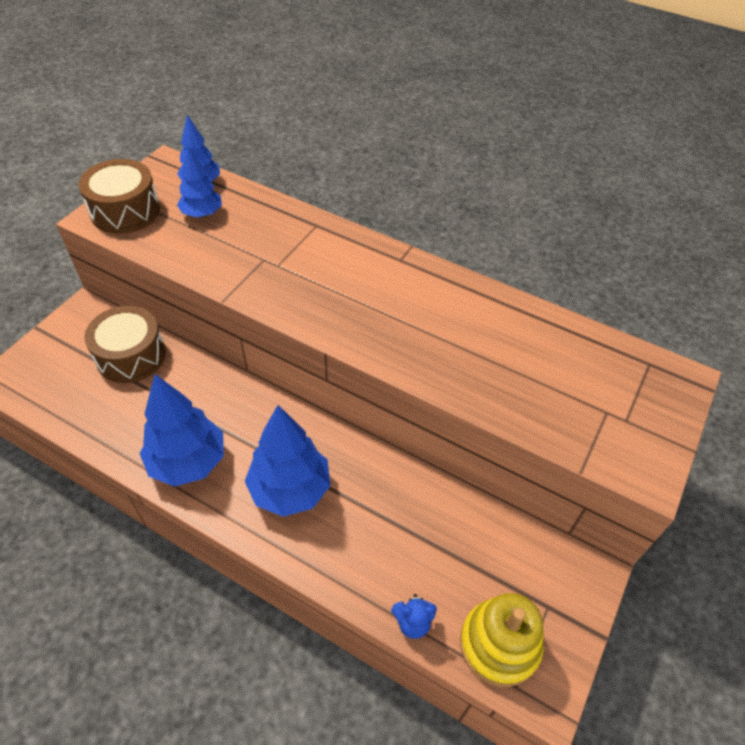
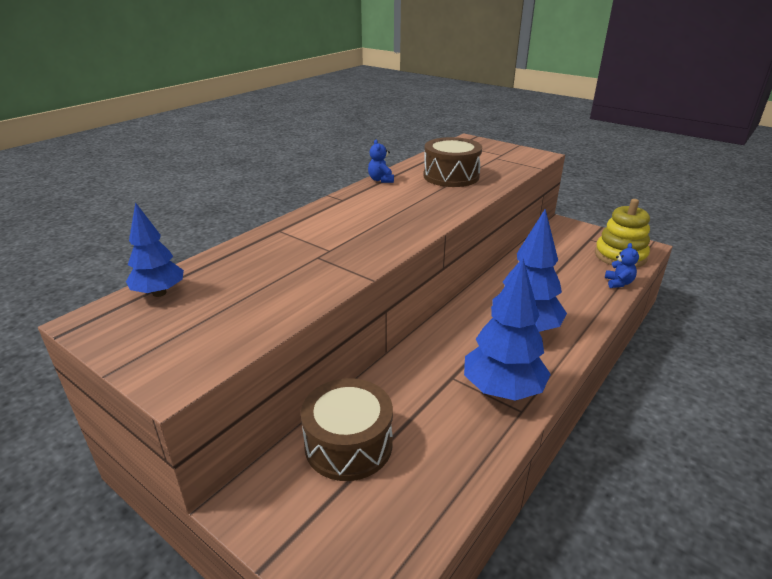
camera: 80 degrees left, 20 degrees down
(125, 211) = (177, 351): brown drum -> brown drum (451, 176)
(202, 214) = (222, 292): blue tree -> none
(469, 286) = (381, 180): none -> blue teddy bear

